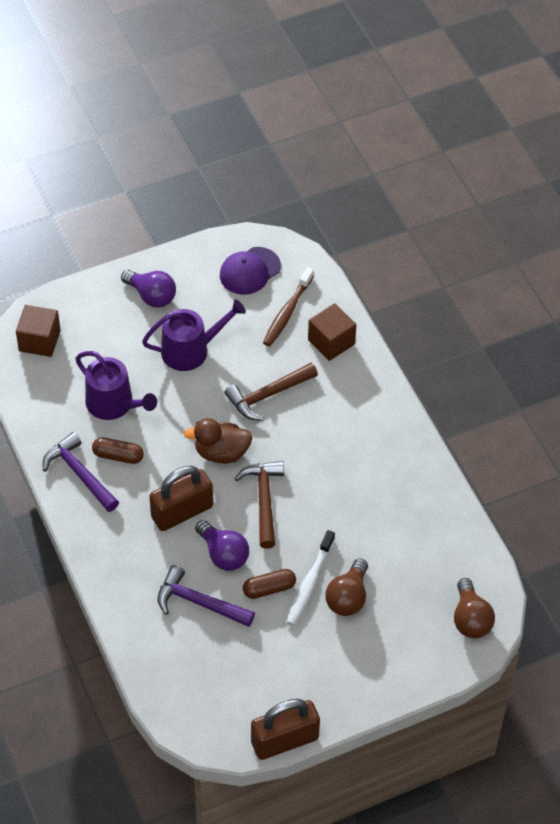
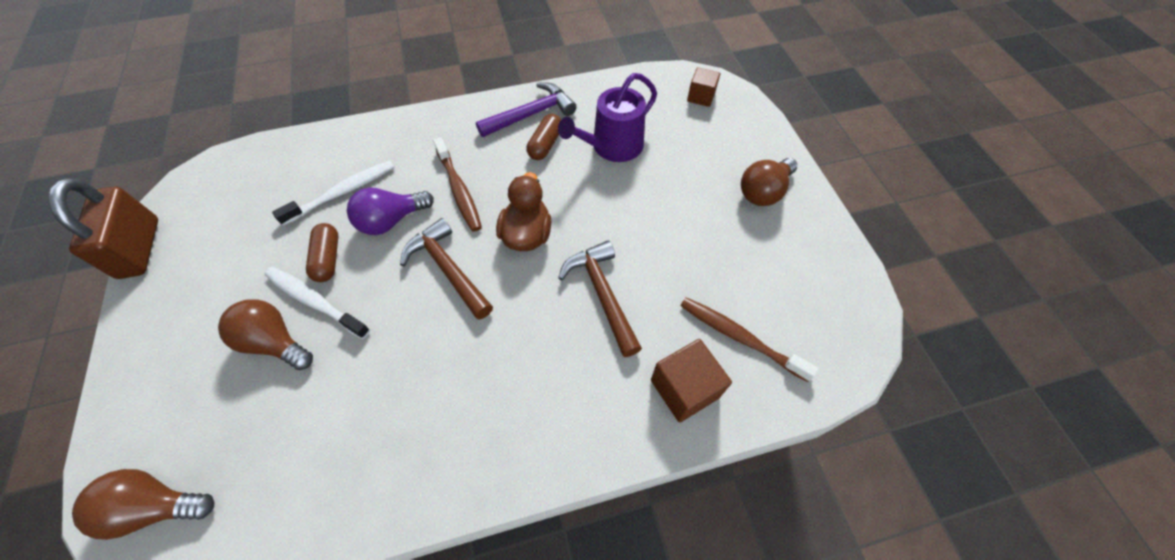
camera: 100 degrees right, 5 degrees up
(39, 341) = (701, 97): brown cube -> brown cube, size x0.66
(151, 296) = (763, 192): purple light bulb -> brown light bulb
(182, 512) = (459, 190): brown padlock -> brown toothbrush
(190, 350) = (680, 221): purple watering can -> none
(199, 602) = (342, 192): purple hammer -> white toothbrush
(249, 271) = (811, 300): purple cap -> none
(264, 500) = (448, 269): brown hammer -> brown hammer turned 135 degrees counterclockwise

